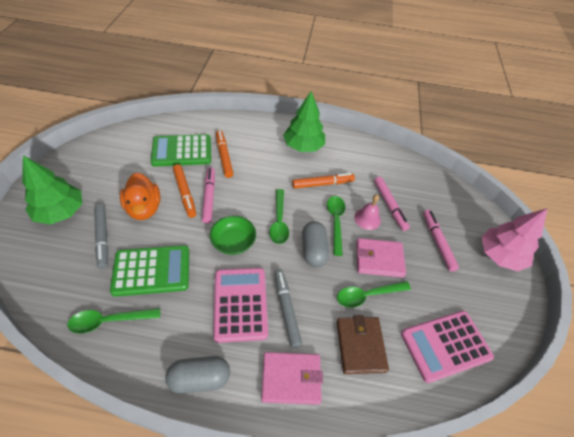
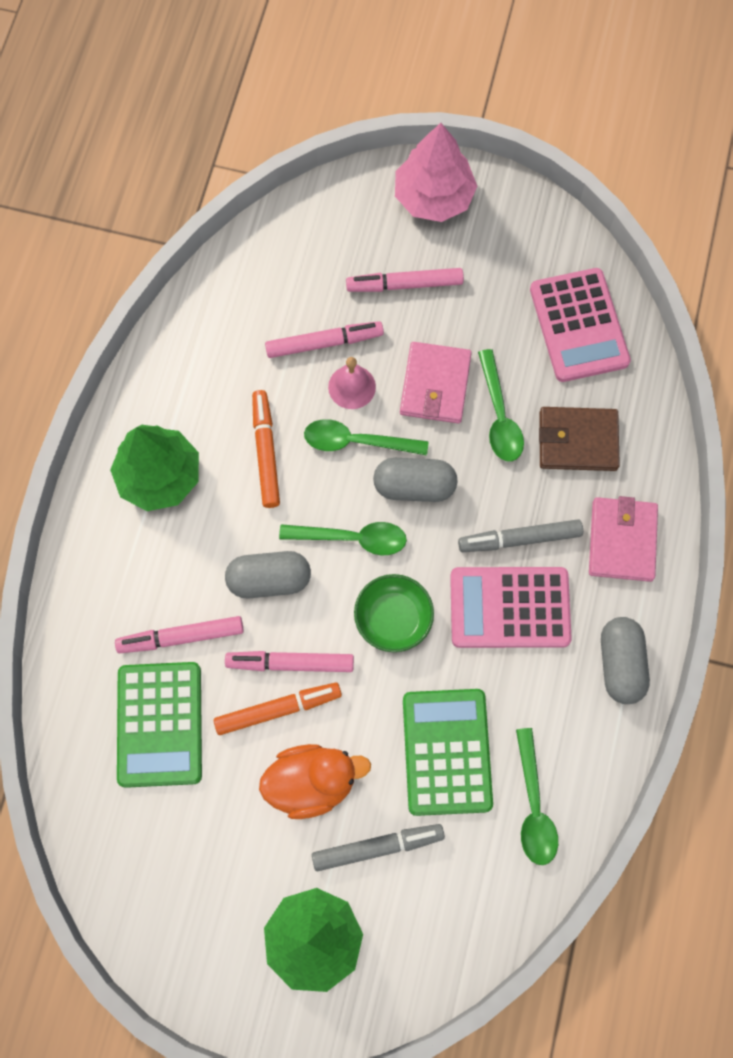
camera: 80 degrees left, 20 degrees up
(224, 156) = (181, 637): orange marker -> pink marker
(254, 187) = (269, 580): none -> grey capsule

